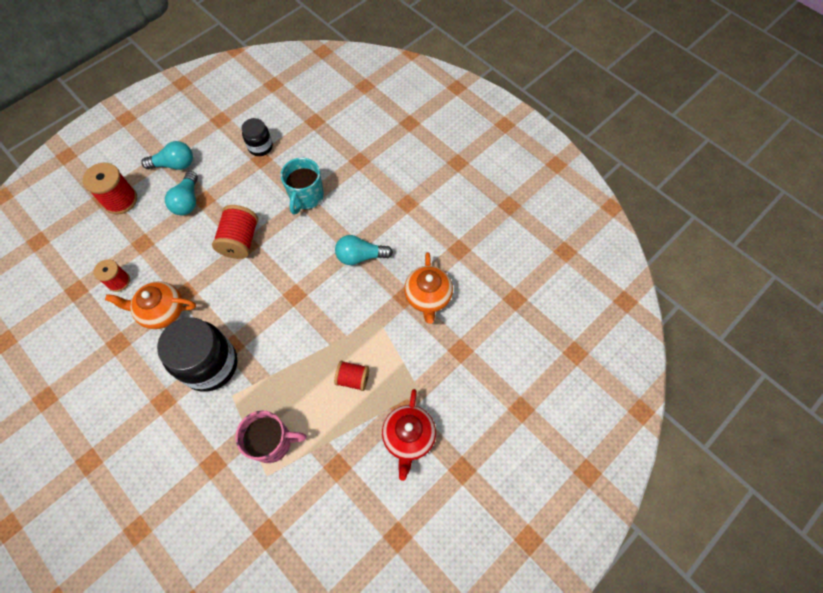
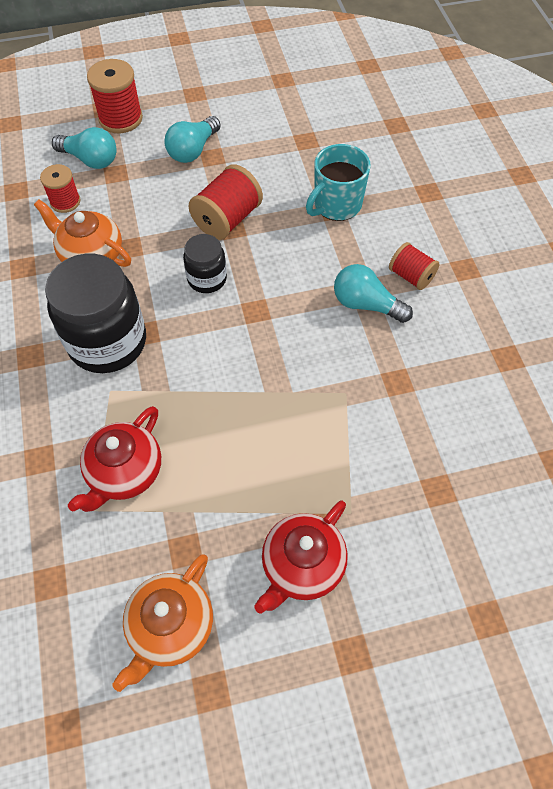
camera: 30 degrees right, 5 degrees down
(174, 164) = (202, 106): turquoise light bulb -> turquoise light bulb (90, 159)
(260, 147) = (313, 127): black jar -> black jar (207, 279)
(272, 442) = (124, 472): pink mug -> red teapot
(353, 379) = (270, 449): red spool -> red spool (411, 276)
(428, 297) = (430, 397): orange teapot -> orange teapot (170, 627)

